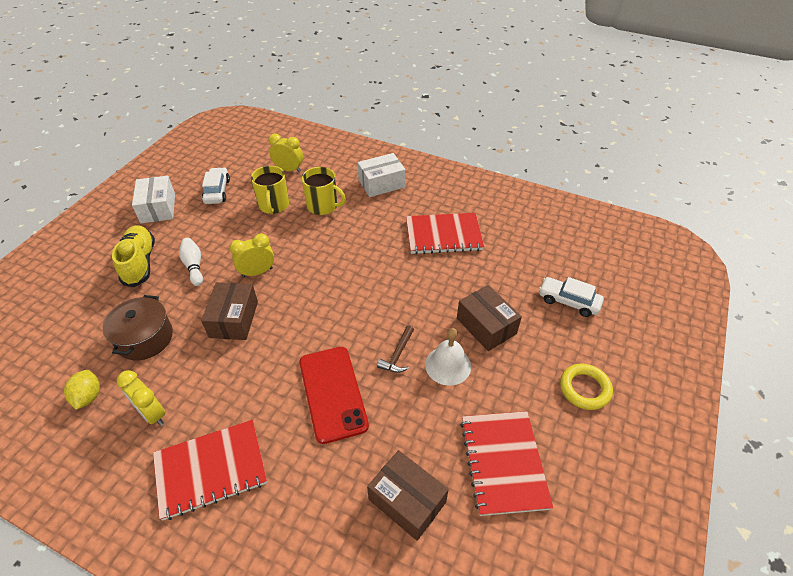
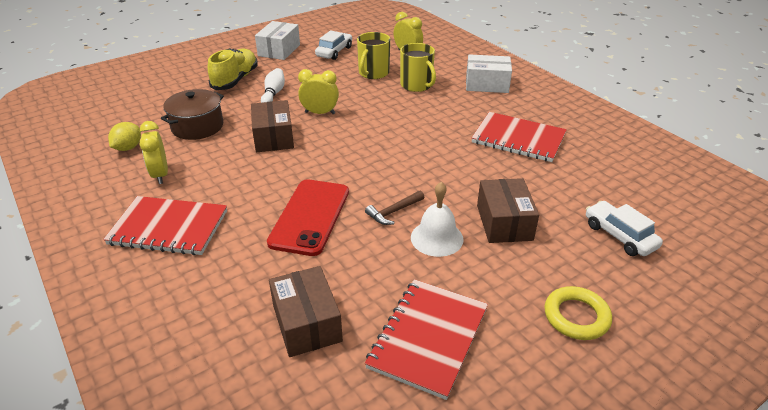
camera: 30 degrees right, 10 degrees down
(234, 319) = (273, 137): brown box -> brown box turned 45 degrees counterclockwise

